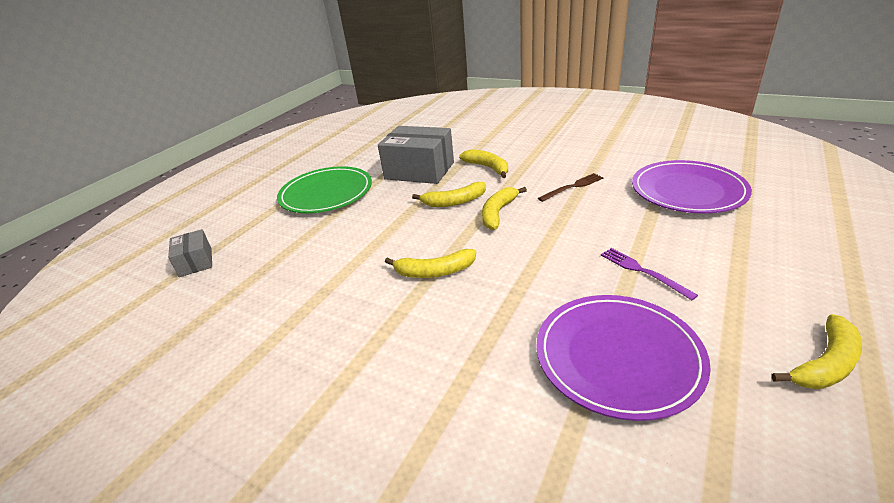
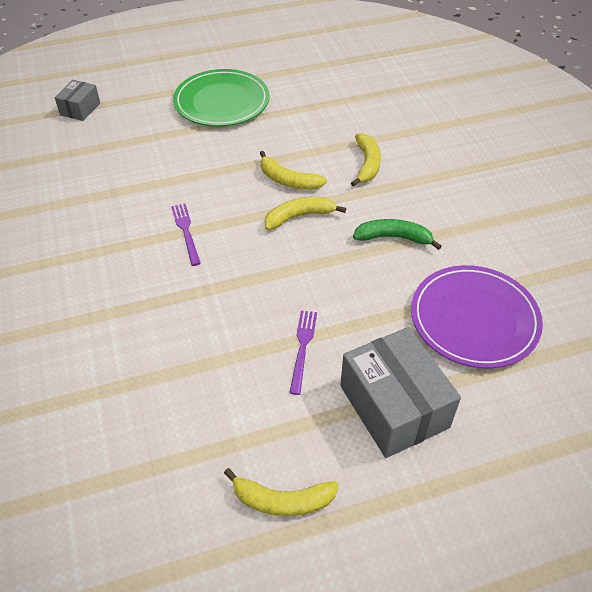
camera: 40 degrees right, 15 degrees up
(419, 171) = (314, 127): grey box -> grey box (394, 406)
(434, 272) = (186, 231): yellow banana -> purple fork
(572, 187) = (393, 237): brown fork -> green banana
(618, 357) = (184, 381): purple plate -> none

